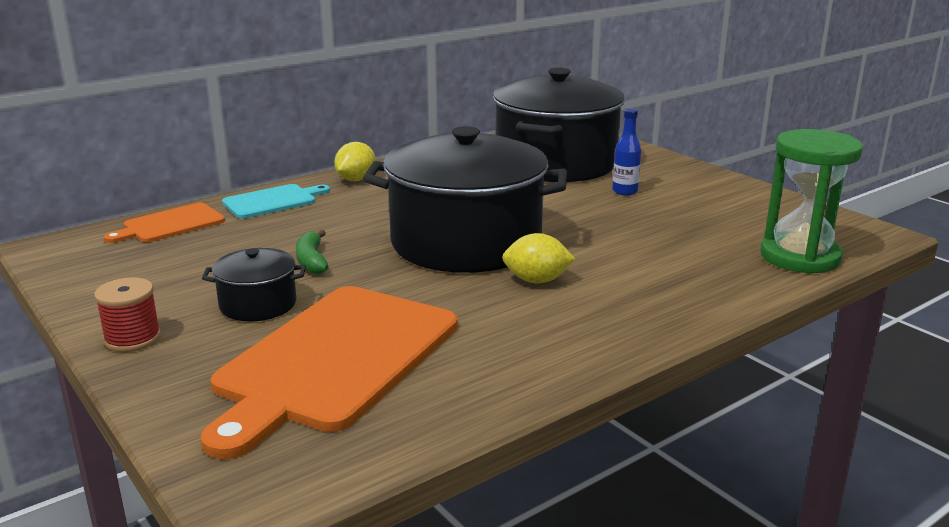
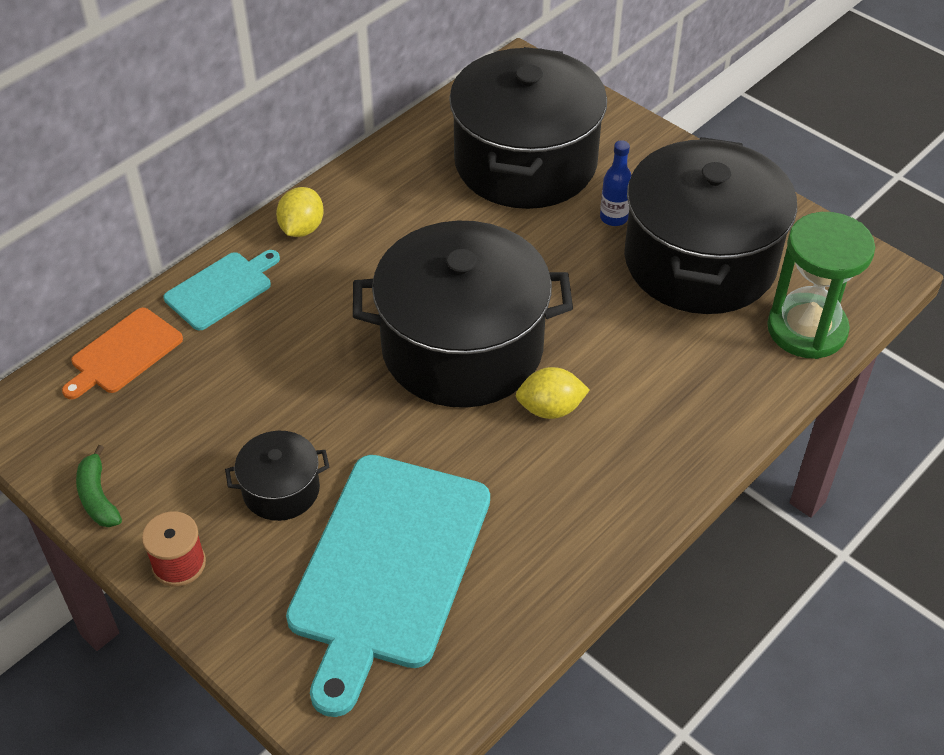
camera: 10 degrees left, 25 degrees up
(312, 261) = (308, 404): green banana -> green banana (98, 497)
(334, 360) = (388, 568): orange cutting board -> turquoise cutting board
(699, 216) = (700, 261): none -> black pot

